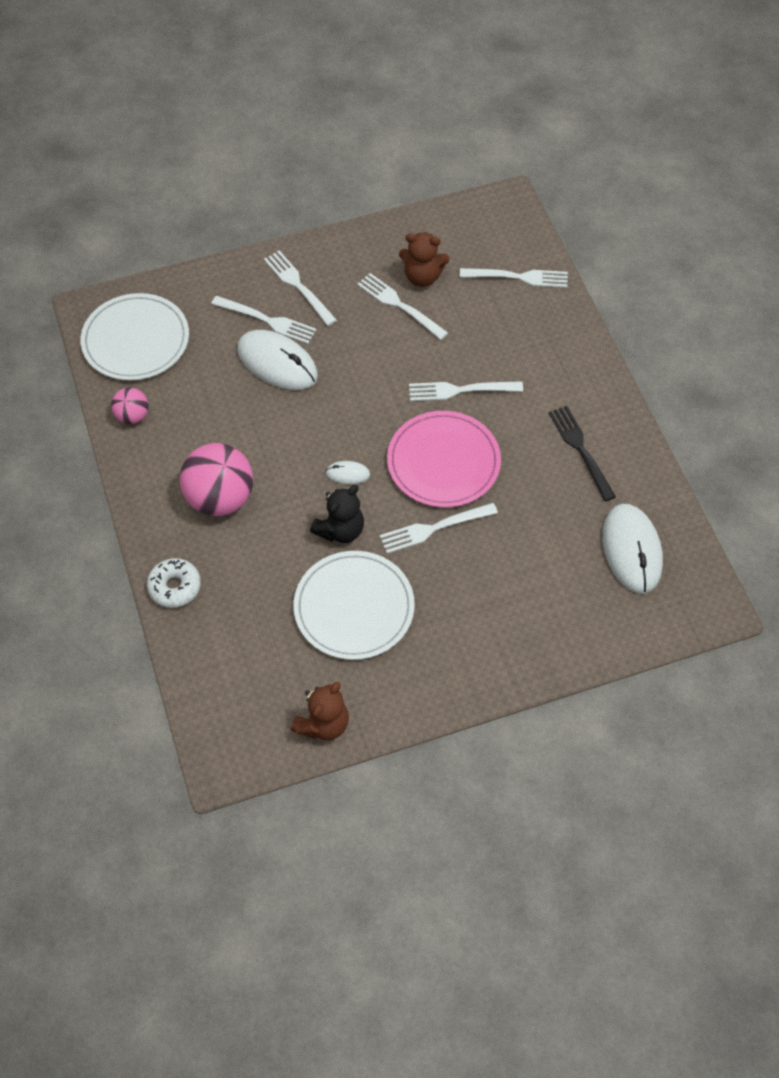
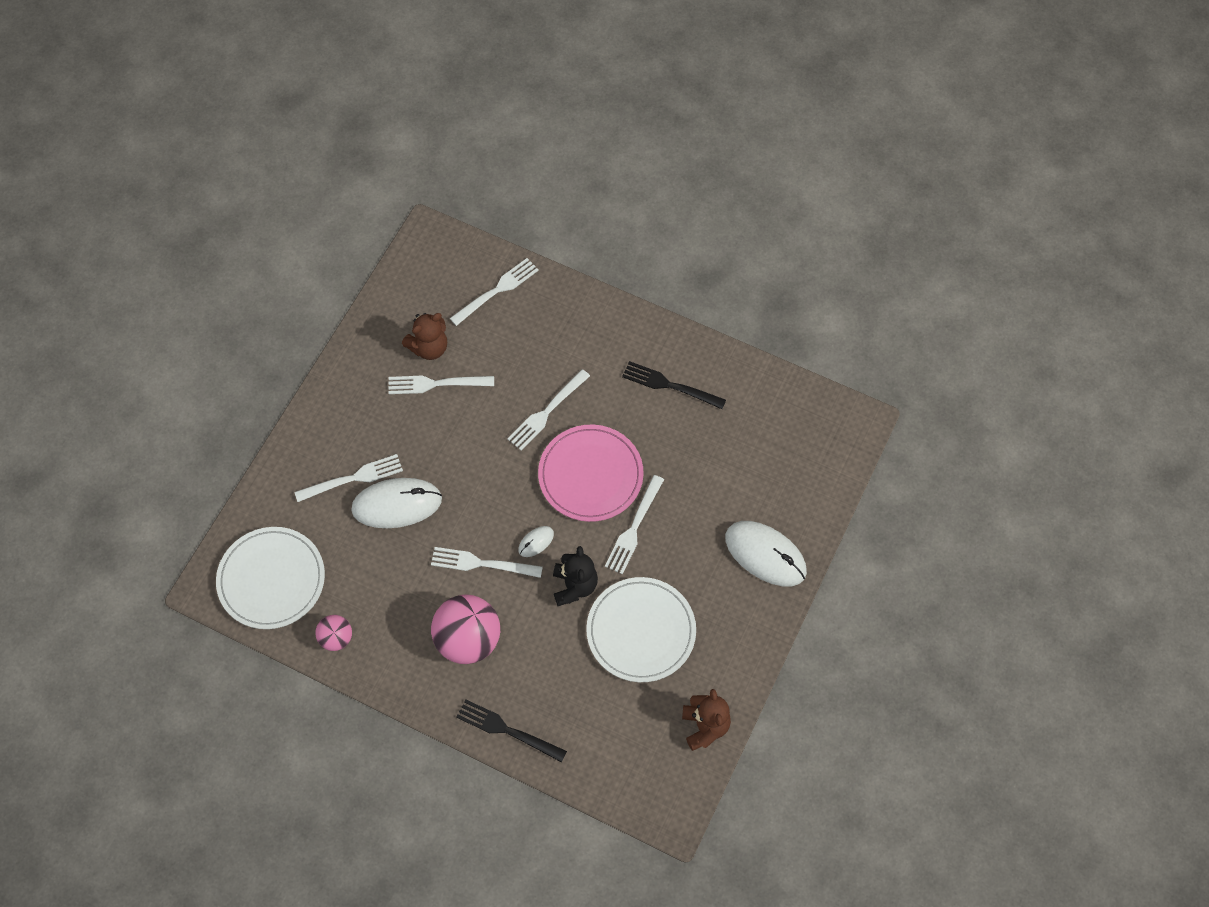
camera: 45 degrees left, 5 degrees up
(175, 587) = (507, 730): white donut -> black fork
(298, 286) = (346, 432): white fork -> white fork (482, 563)
(631, 550) = (771, 428): white mouse -> white mouse (765, 554)

